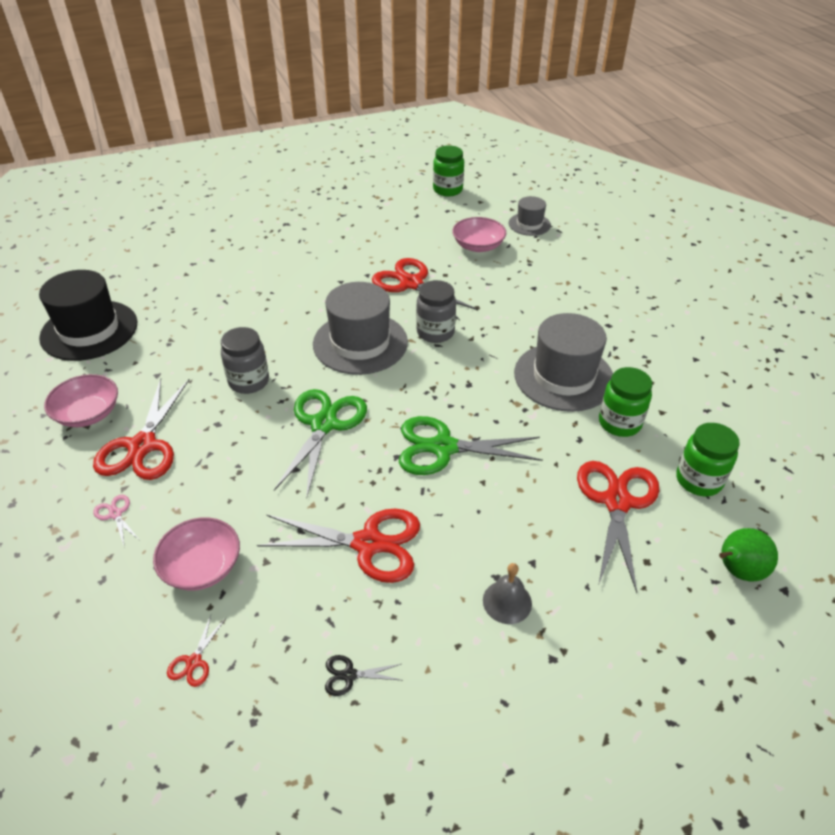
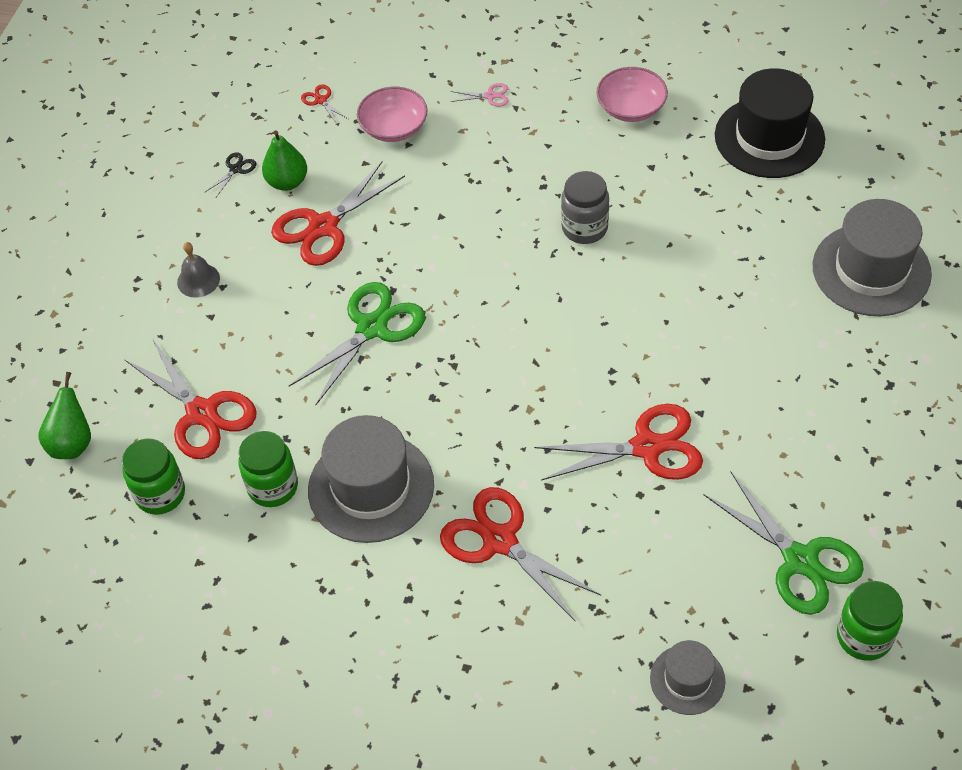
camera: 130 degrees right, 10 degrees up
(143, 446) = (556, 131): red scissors -> red scissors (500, 541)
(324, 424) = (477, 257): green scissors -> green scissors (800, 560)
(334, 612) = (287, 182): none -> green pear
(360, 343) = (572, 341): grey hat -> grey hat (871, 270)
(435, 332) = (536, 417): grey jar -> none
(478, 246) = (677, 574): pink bowl -> none

